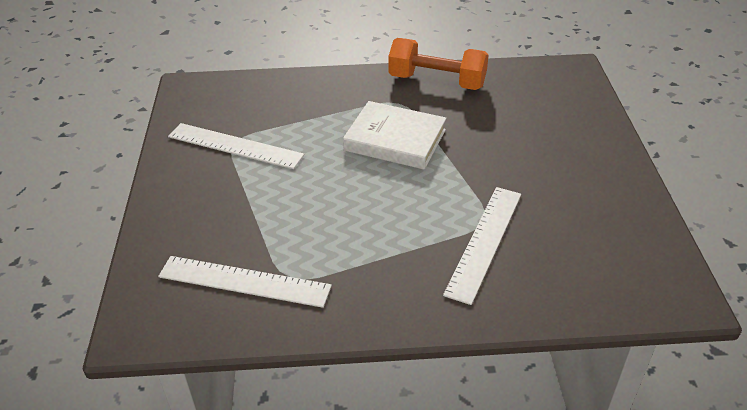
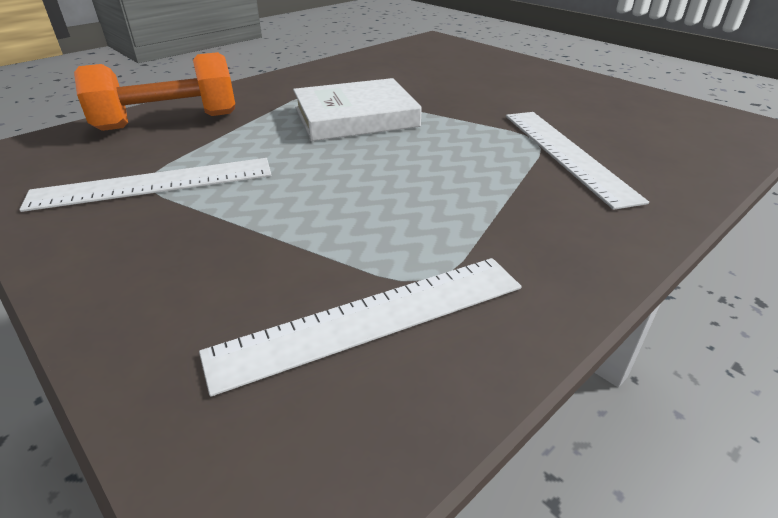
camera: 40 degrees left, 5 degrees down
(437, 81) = (332, 72): orange dumbbell -> orange dumbbell (168, 122)

